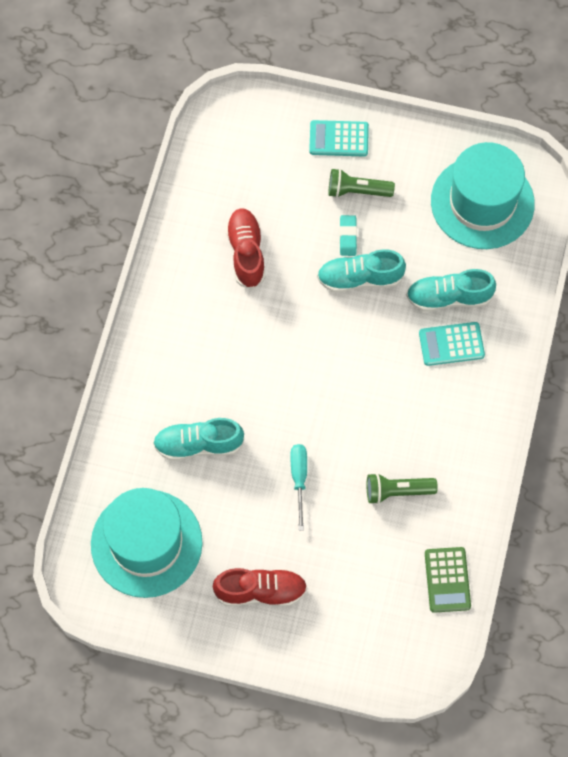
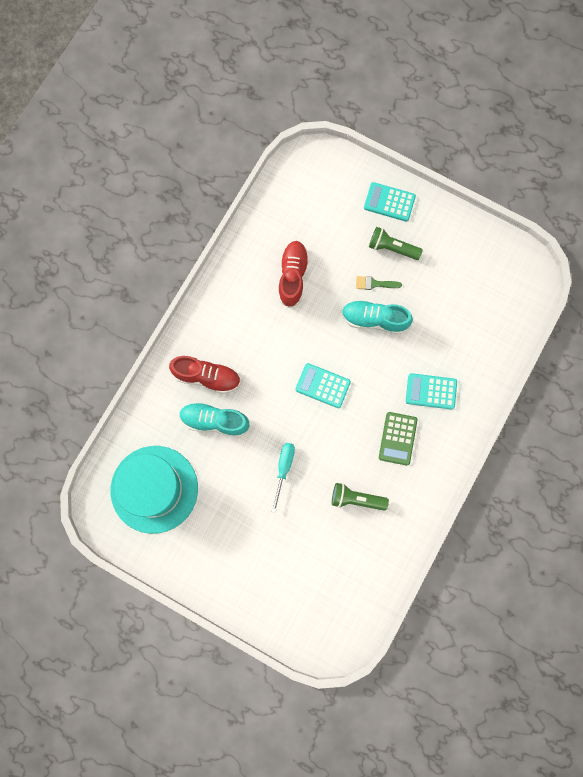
camera: 15 degrees right, 10 degrees up
(260, 591) = (230, 550): red shoe -> red shoe (207, 377)
(319, 370) = (322, 386): none -> turquoise calculator
(348, 237) = (374, 283): turquoise eraser -> green brush
(447, 580) = (375, 580): green calculator -> green calculator (398, 438)
(449, 298) = (439, 353): turquoise shoe -> none
(482, 202) = (487, 282): turquoise hat -> none

